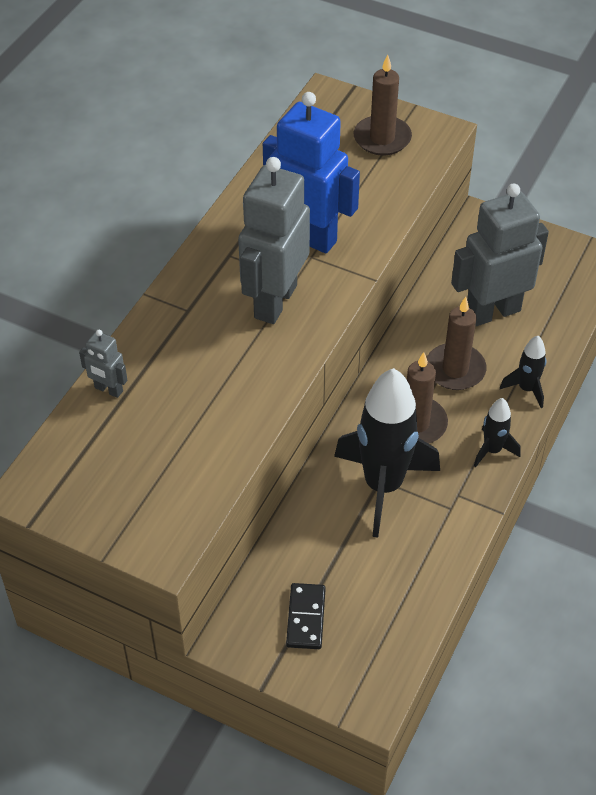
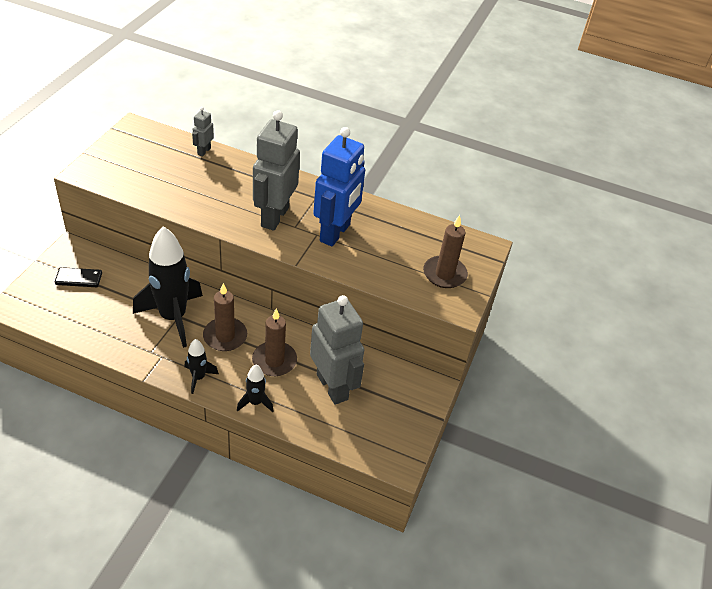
camera: 80 degrees right, 5 degrees down
(274, 301) = (274, 217): grey robot -> grey robot turned 90 degrees counterclockwise

